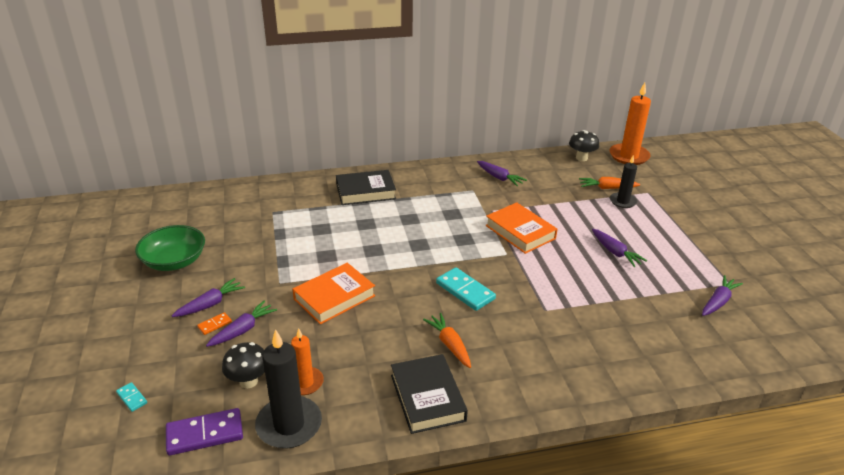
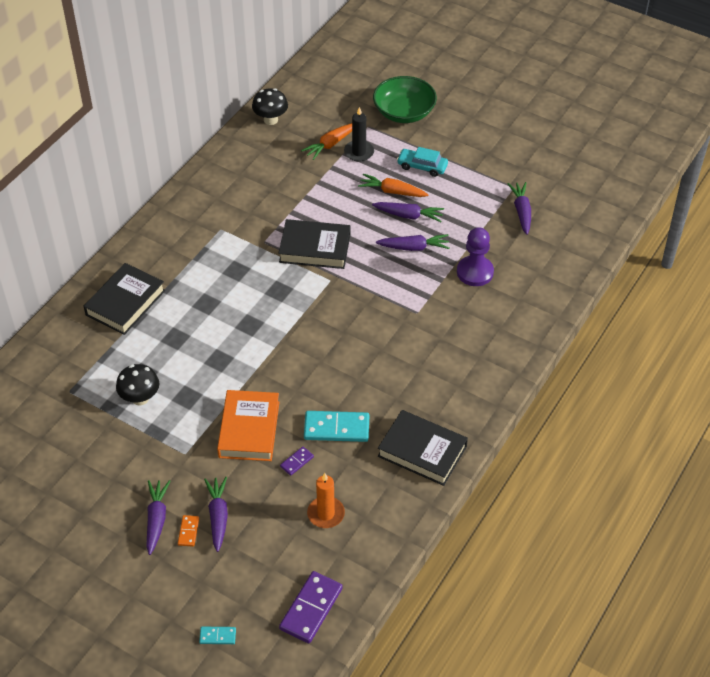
camera: 45 degrees left, 15 degrees up
(174, 261) = (58, 511): green bowl -> green bowl (404, 112)
(248, 381) = (284, 548): black mushroom -> black mushroom (140, 398)
(289, 425) = (358, 551): black candle -> none
(334, 337) = (296, 462): none -> purple domino
(449, 344) = (386, 398): orange carrot -> orange carrot (392, 191)
(465, 291) = (341, 342): turquoise domino -> turquoise domino (336, 428)
(499, 178) = (227, 197): purple carrot -> purple carrot (414, 247)
(520, 232) = (315, 248): orange book -> black book
(626, 314) = (475, 272): none -> purple pawn
(629, 156) = (308, 89): orange candle -> none
(663, 232) = (422, 166): none -> turquoise car

